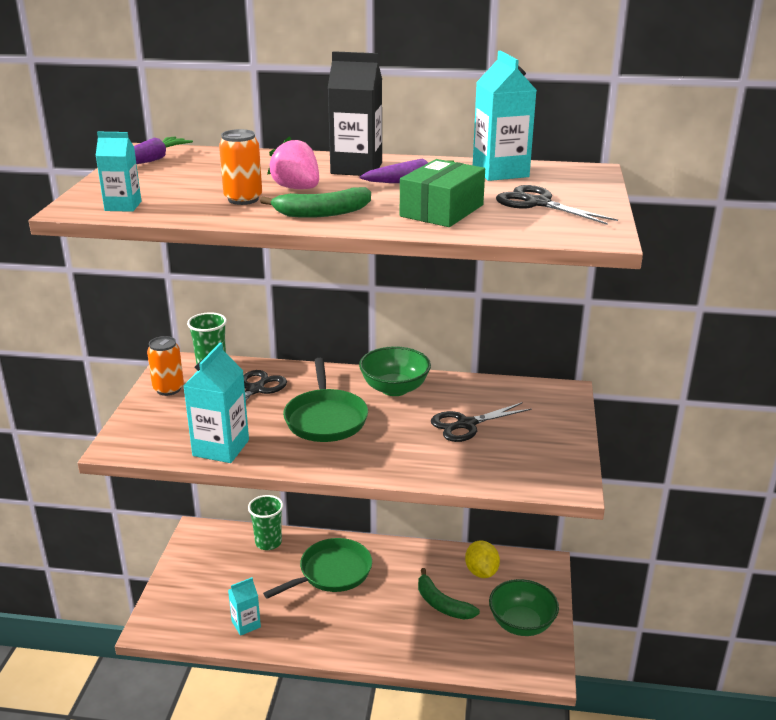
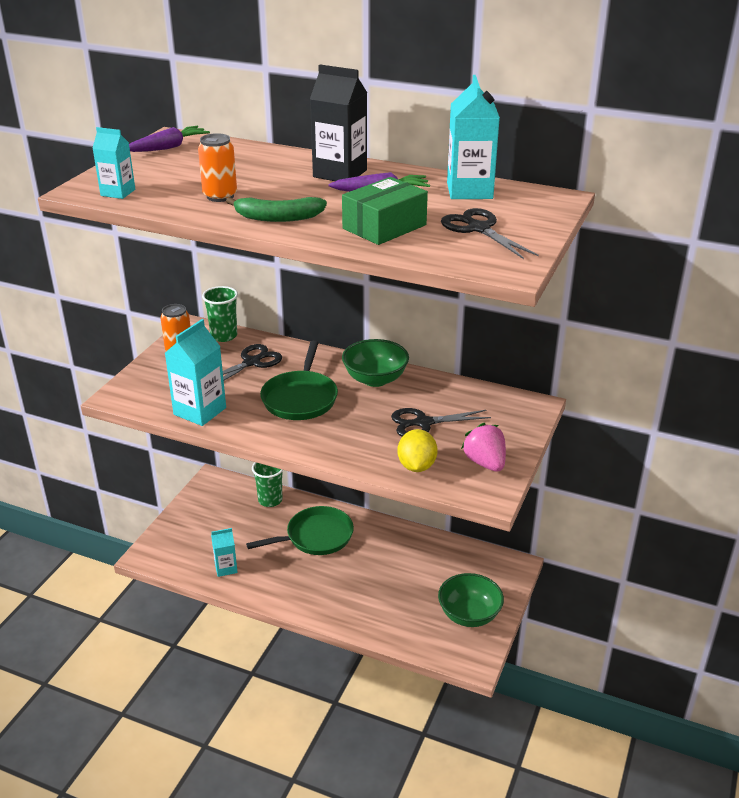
camera: 15 degrees right, 5 degrees up
(297, 188) = (273, 190): pink strawberry -> pink strawberry (485, 463)
(442, 604) = (403, 583): green banana -> none
(481, 572) = (451, 561): yellow lemon -> yellow lemon (416, 466)

